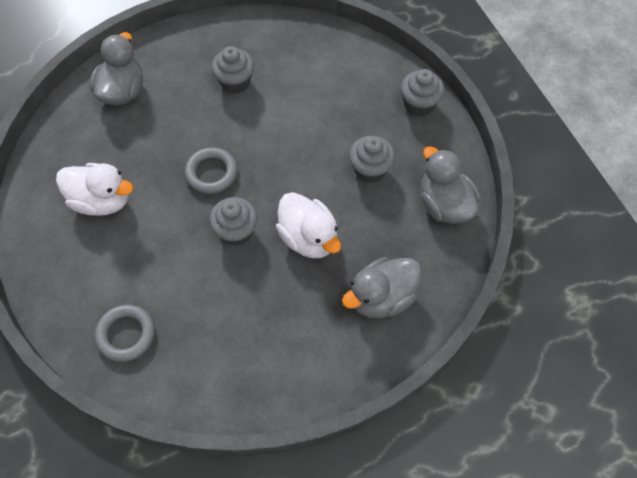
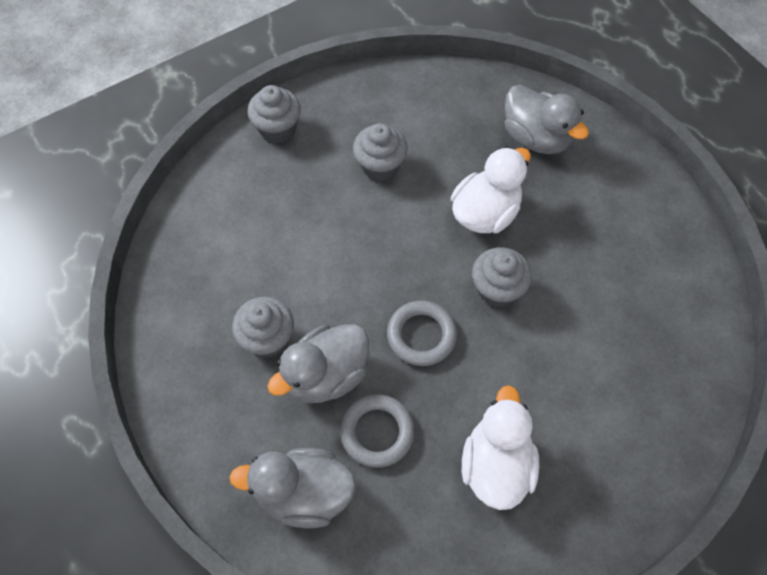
camera: 100 degrees left, 0 degrees up
(126, 334) = (664, 378): grey ring -> grey ring (377, 432)
(444, 205) = (411, 95): grey duck -> grey duck (326, 375)

